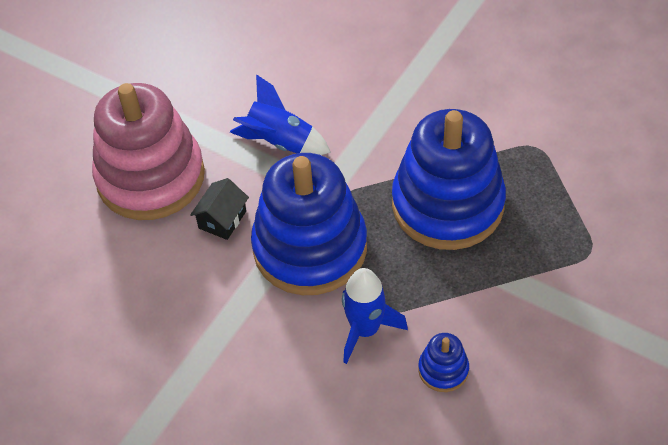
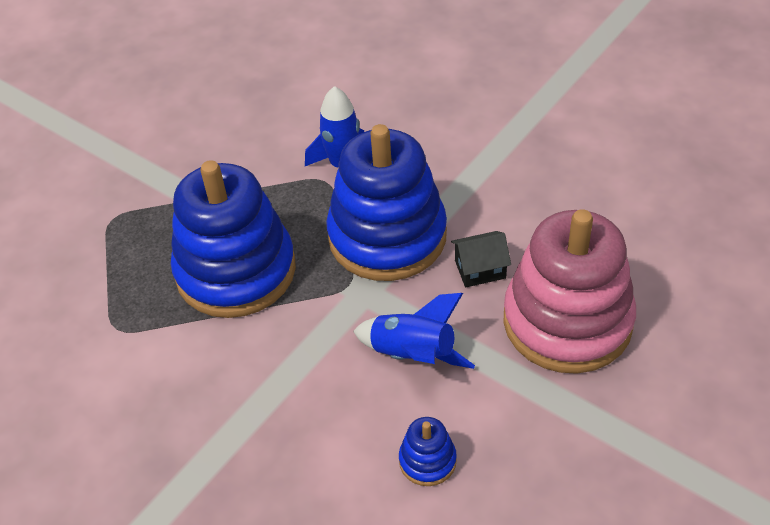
camera: 175 degrees left, 5 degrees down
(222, 219) = (480, 269): black house -> black house turned 45 degrees clockwise
(443, 370) = (281, 135): blue stacking toy -> blue stacking toy (427, 461)

